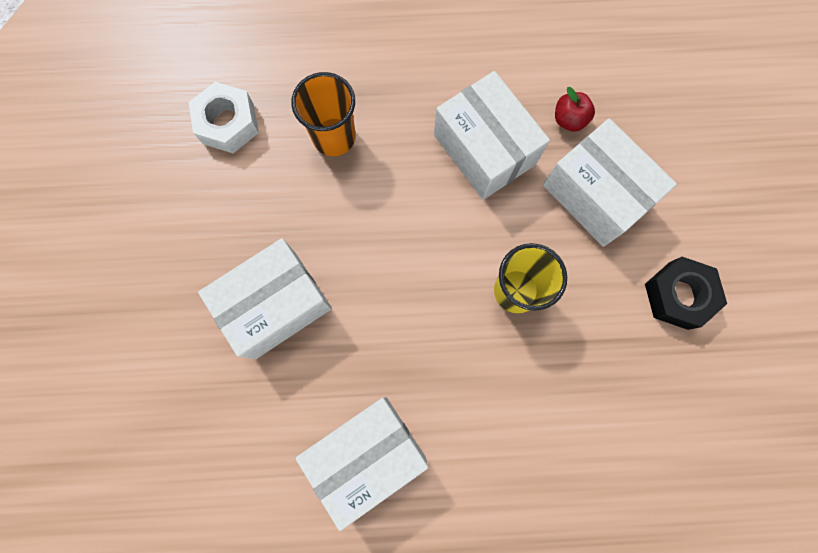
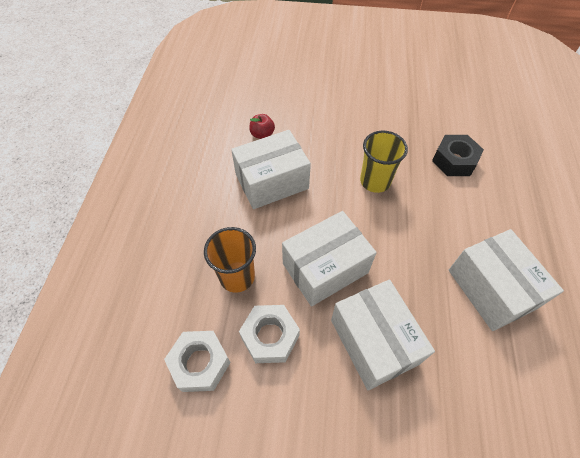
camera: 80 degrees left, 20 degrees down
(266, 188) = (270, 336): none -> white nut
(595, 194) = (316, 131): white box -> white box (325, 268)
(678, 295) = (384, 107): black nut -> black nut (454, 161)

